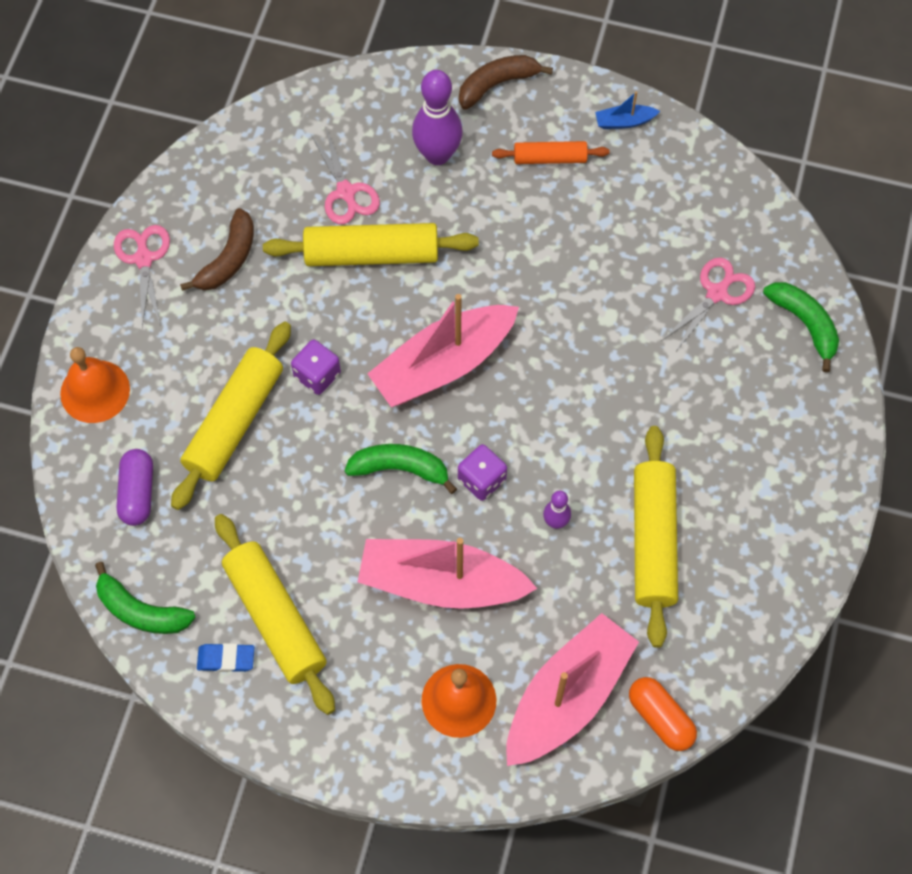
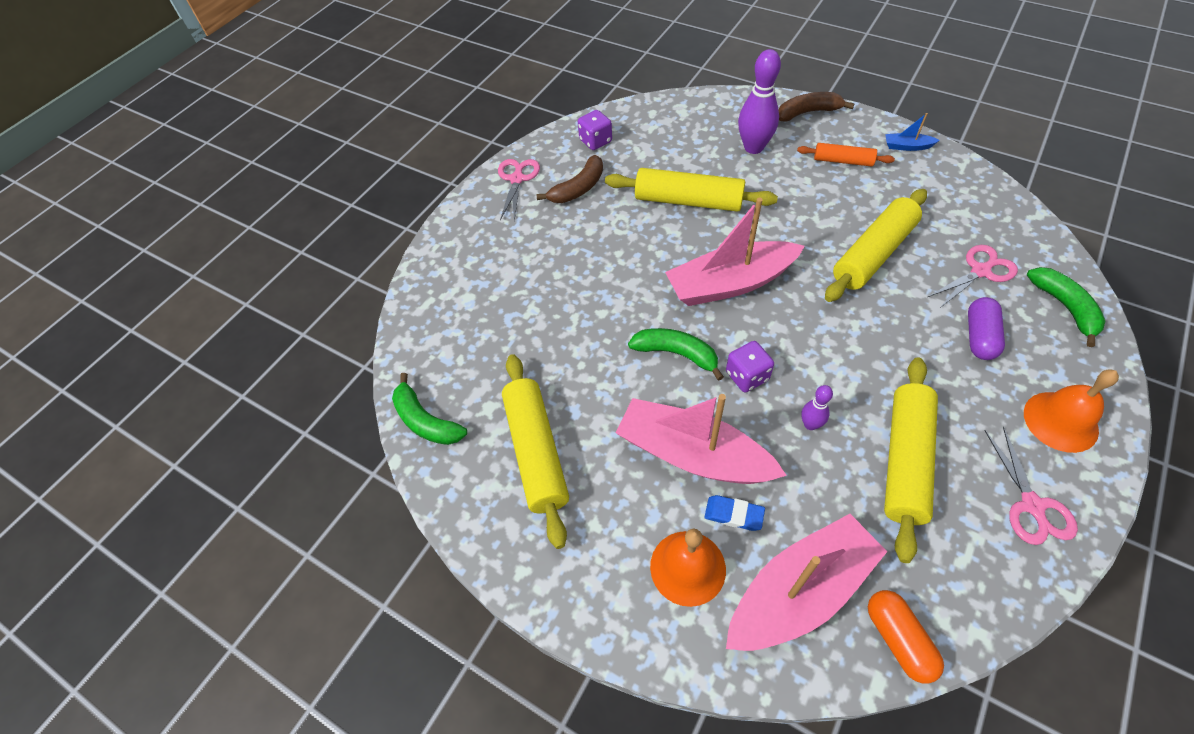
camera: 20 degrees right, 10 degrees down
(95, 391) = (450, 255): orange bell -> orange bell (1060, 421)
(137, 493) = (456, 331): purple capsule -> purple capsule (979, 337)
(226, 659) = (483, 477): blue eraser -> blue eraser (733, 514)
(234, 421) = (549, 294): yellow rolling pin -> yellow rolling pin (873, 254)
(317, 375) = (624, 273): purple dice -> purple dice (595, 141)
(346, 192) = (678, 160): pink scissors -> pink scissors (1032, 505)

